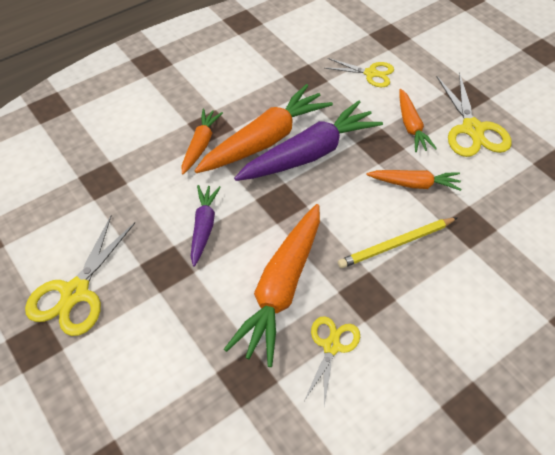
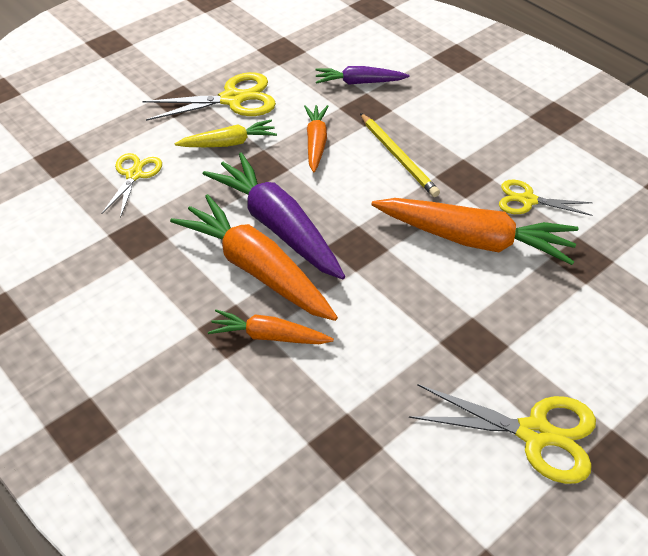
camera: 95 degrees left, 5 degrees down
(204, 227) = (407, 315): purple carrot -> purple carrot (359, 82)
(411, 126) = (229, 143): orange carrot -> yellow carrot

